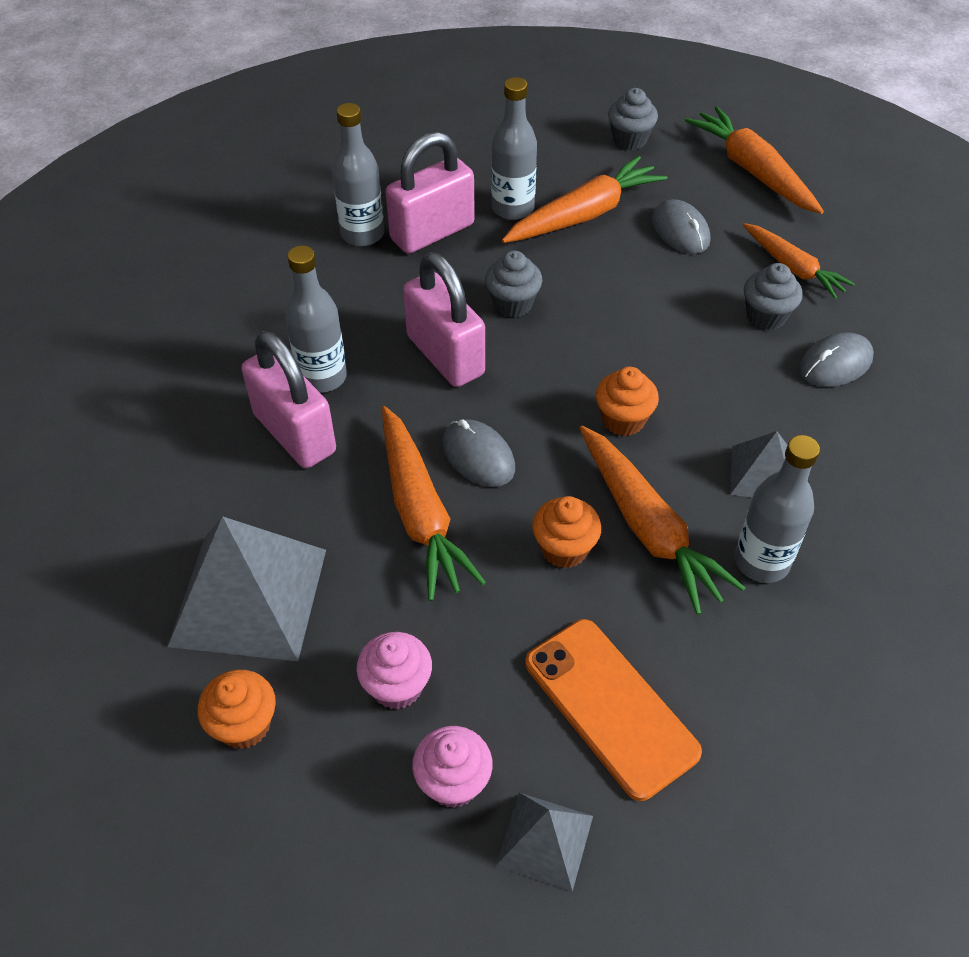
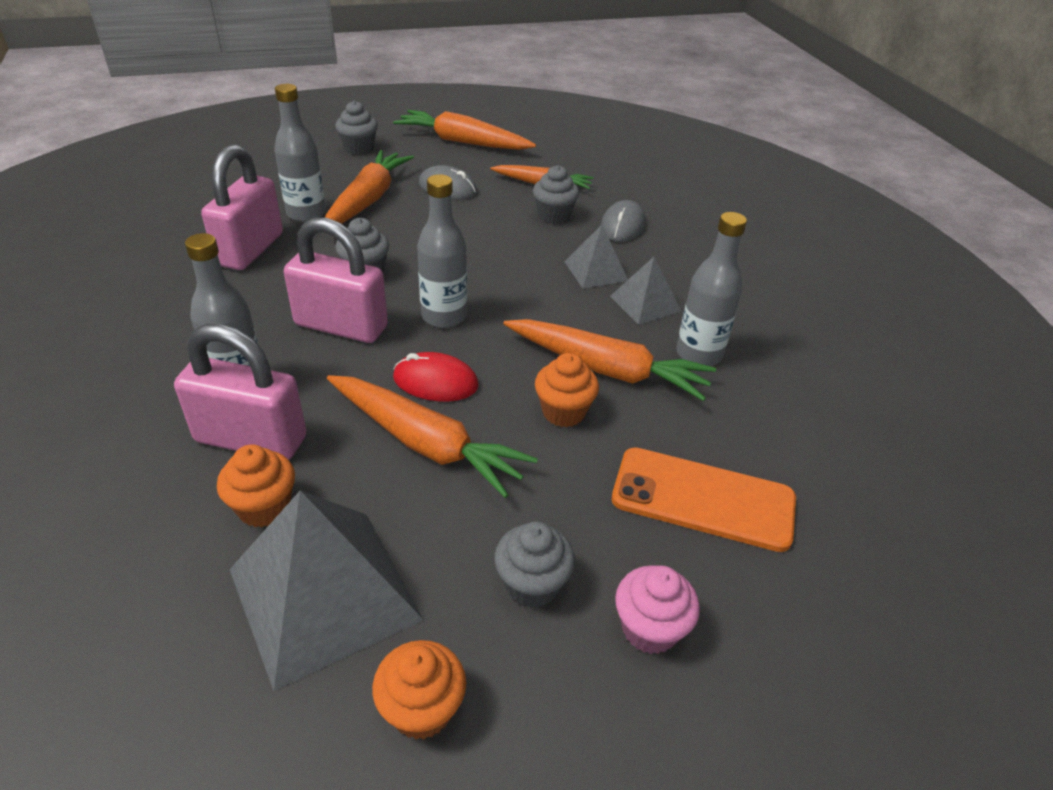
camera: 40 degrees left, 10 degrees down
(362, 234) = (185, 271): grey bottle -> grey bottle (444, 316)
(397, 686) = (532, 585): pink cupcake -> grey cupcake
(478, 456) = (435, 382): grey mouse -> red mouse
(545, 840) = (757, 624): grey pyramid -> grey pyramid (596, 271)
(623, 420) = (522, 311): orange cupcake -> orange cupcake (264, 507)

